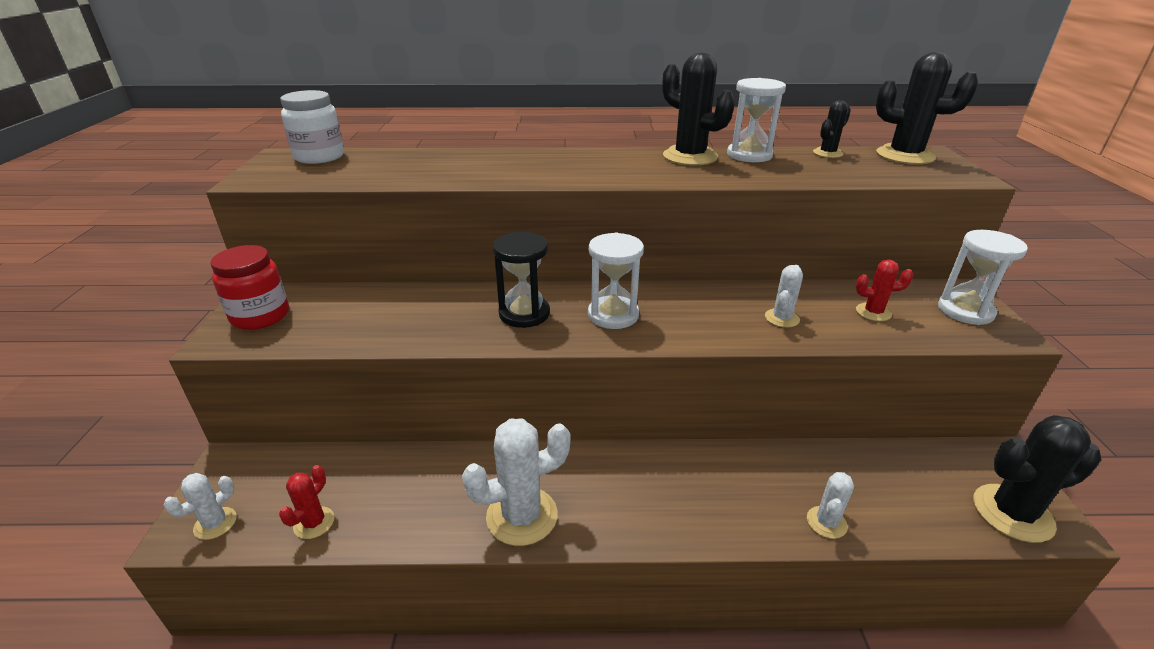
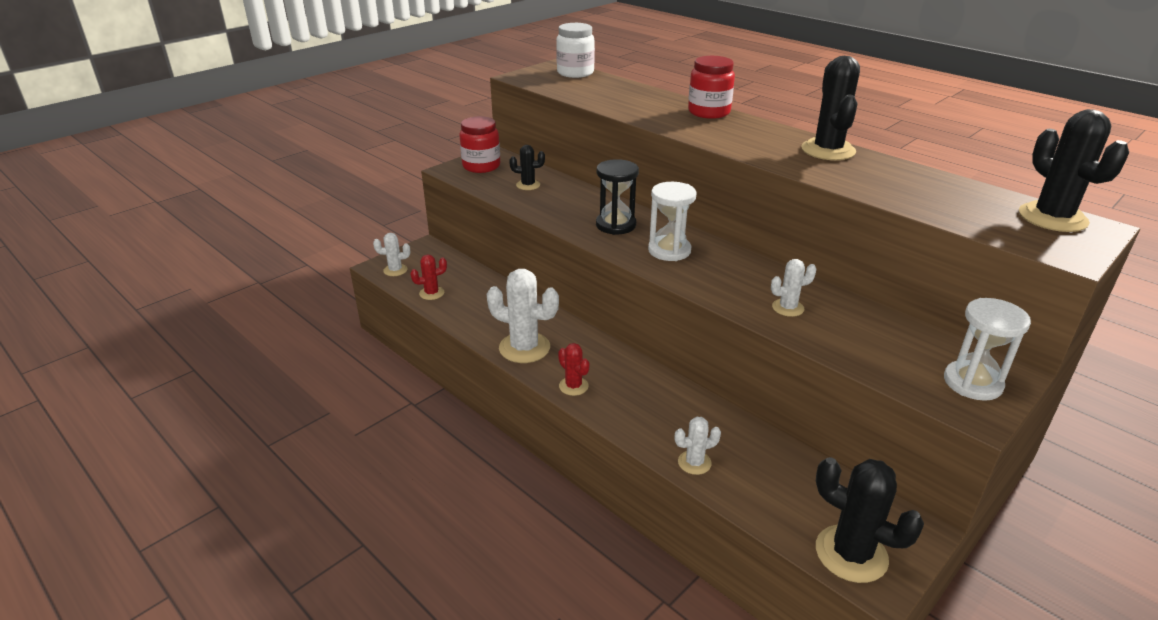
camera: 45 degrees right, 0 degrees up
(534, 155) = (709, 112): none -> red jar
(749, 155) = (885, 166): white hourglass -> none
(827, 153) = (969, 189): black cactus -> black cactus (528, 185)
(873, 312) = (876, 341): red cactus -> red cactus (573, 386)

